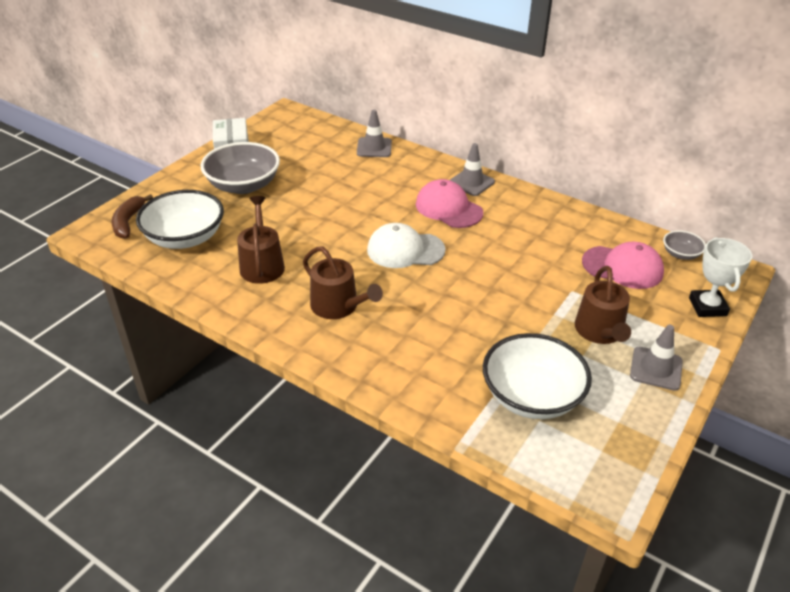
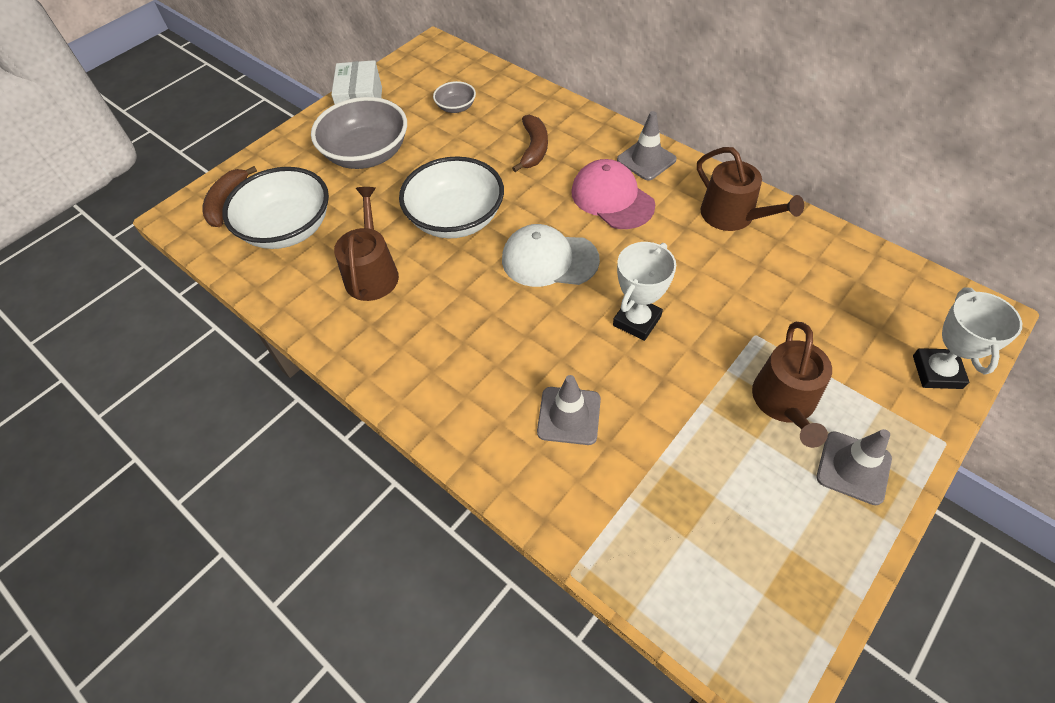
camera: 10 degrees right, 15 degrees up
(338, 306) = (455, 341): brown watering can -> brown watering can (733, 216)
(374, 148) = (531, 103): grey traffic cone -> grey traffic cone (569, 416)
(381, 178) = (534, 148): none -> brown banana
(480, 286) = (637, 321): none -> white trophy
(531, 396) = (681, 499): white bowl -> white bowl (456, 219)
(622, 267) = (828, 301): pink cap -> none
(680, 254) = (910, 284): grey bowl -> grey bowl (456, 107)

